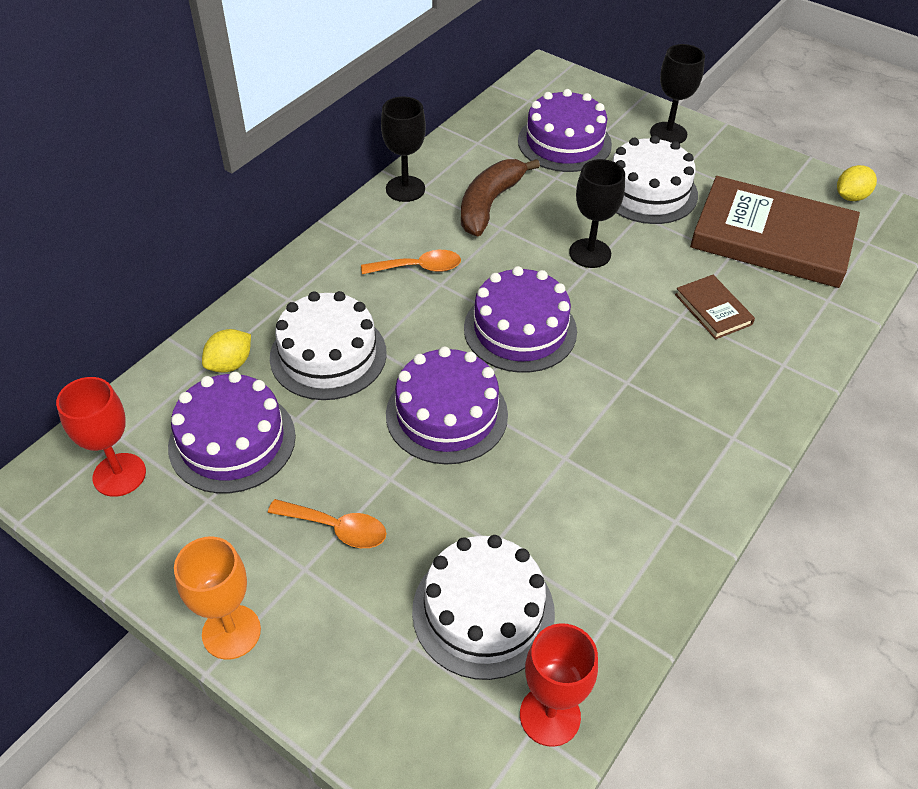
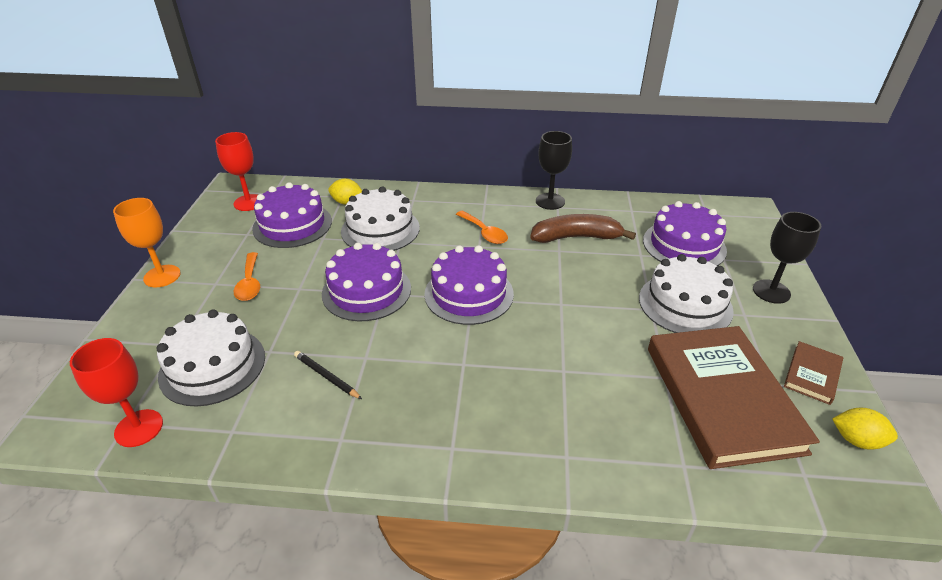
camera: 60 degrees right, 10 degrees down
(574, 502) = (326, 376): none -> black pencil
(590, 253) = (579, 299): black goblet -> none
(713, 309) = (589, 387): brown book -> brown book (812, 374)

